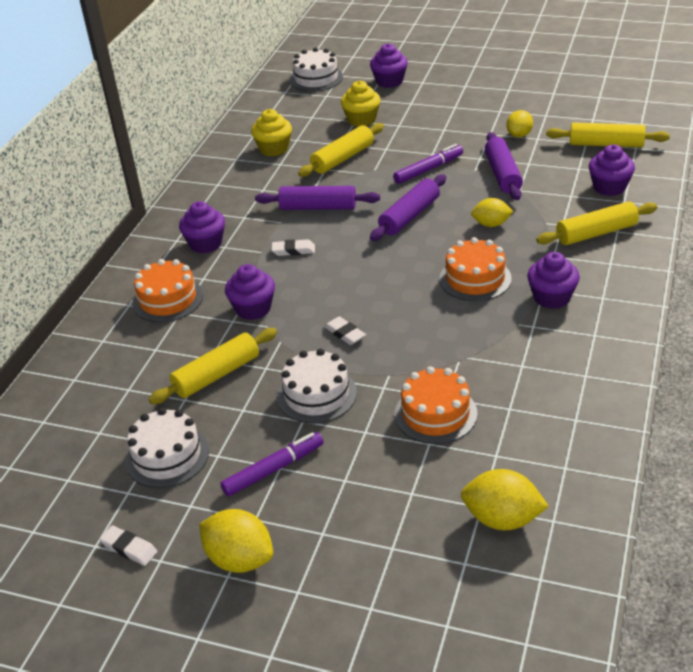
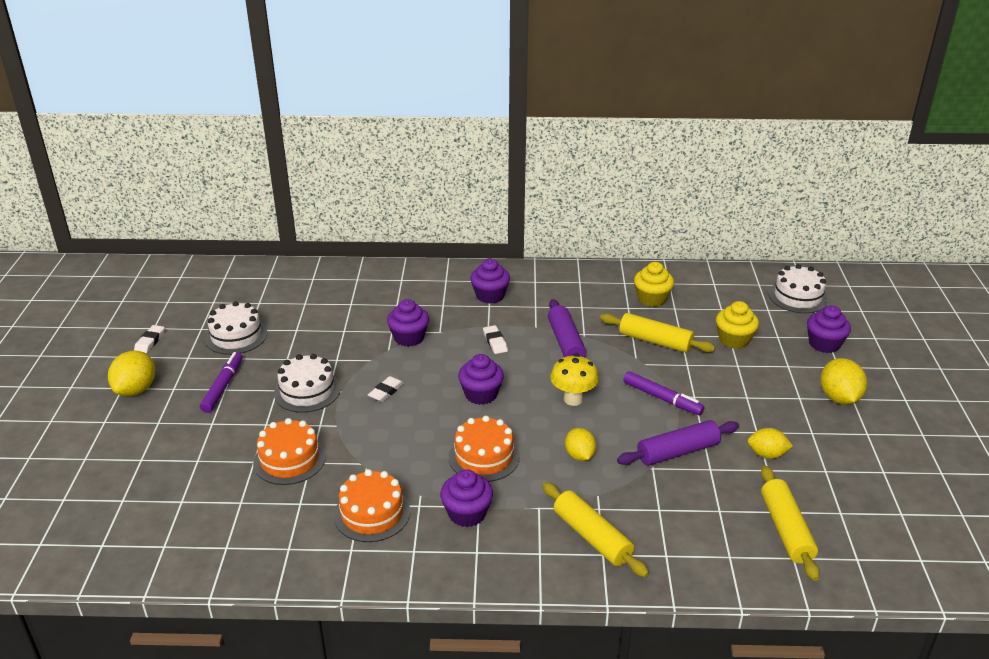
camera: 70 degrees right, 5 degrees down
(167, 299) = (411, 295): orange cake -> orange cake (372, 513)
(216, 375) = (325, 338): yellow rolling pin -> none
(274, 469) = (223, 386): purple marker -> purple marker turned 120 degrees counterclockwise
(409, 216) = (573, 399): purple rolling pin -> yellow mushroom
(502, 519) = (167, 515): yellow lemon -> yellow lemon (839, 398)
(609, 187) = (690, 540): purple cupcake -> purple cupcake (481, 394)

